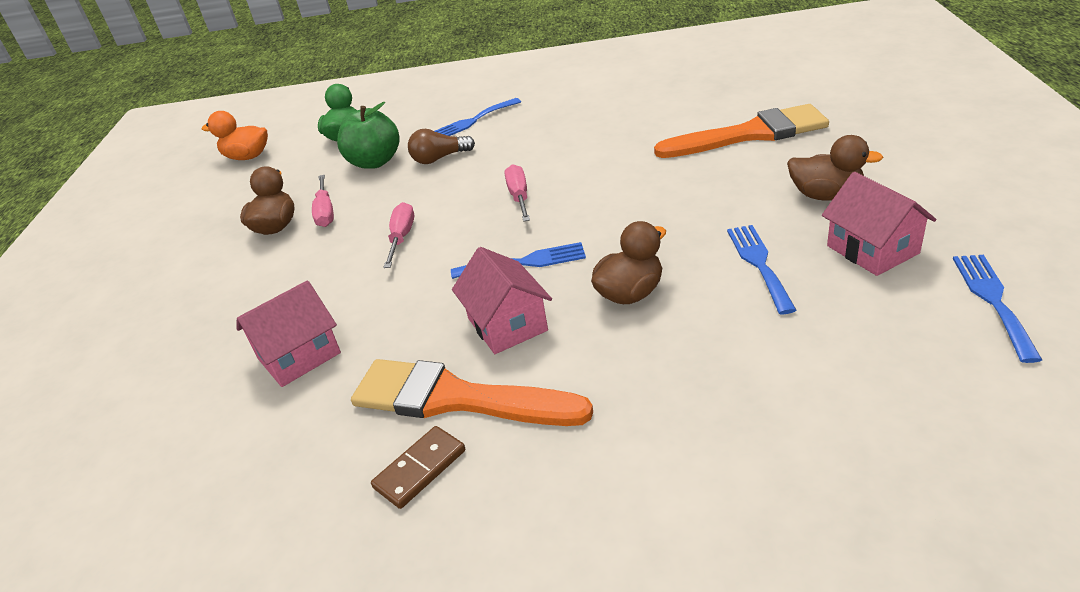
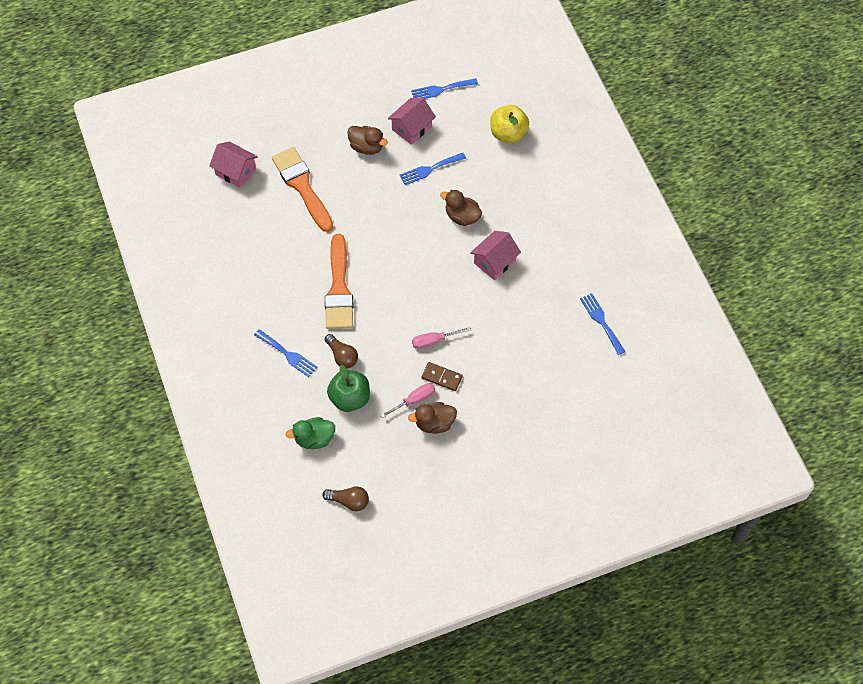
camera: 115 degrees left, 25 degrees up
(247, 157) = (349, 501): orange duck -> brown light bulb
(299, 356) = (537, 346): pink house -> pink house (235, 171)
(420, 469) = (584, 265): brown domino -> brown domino (442, 377)
(457, 398) = (545, 266): orange brush -> orange brush (339, 288)
(519, 197) = (384, 291): pink screwdriver -> none
(525, 262) = (445, 269): blue fork -> blue fork (601, 321)
(826, 195) = (366, 147): brown duck -> brown duck turned 120 degrees clockwise
(850, 396) = (508, 133): none -> yellow apple

